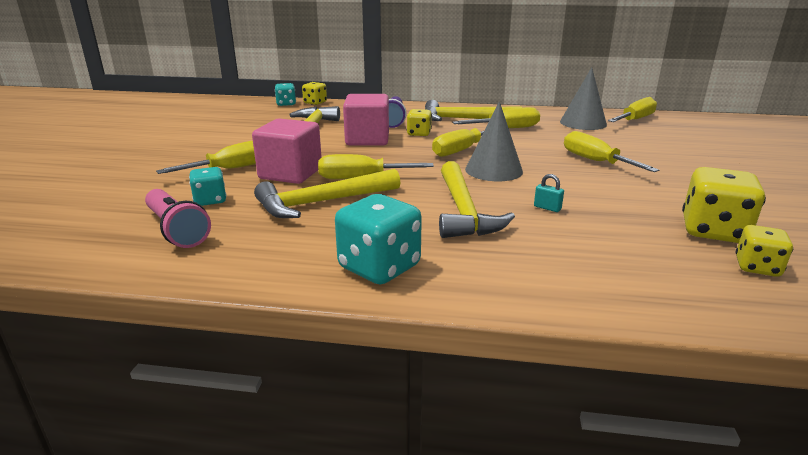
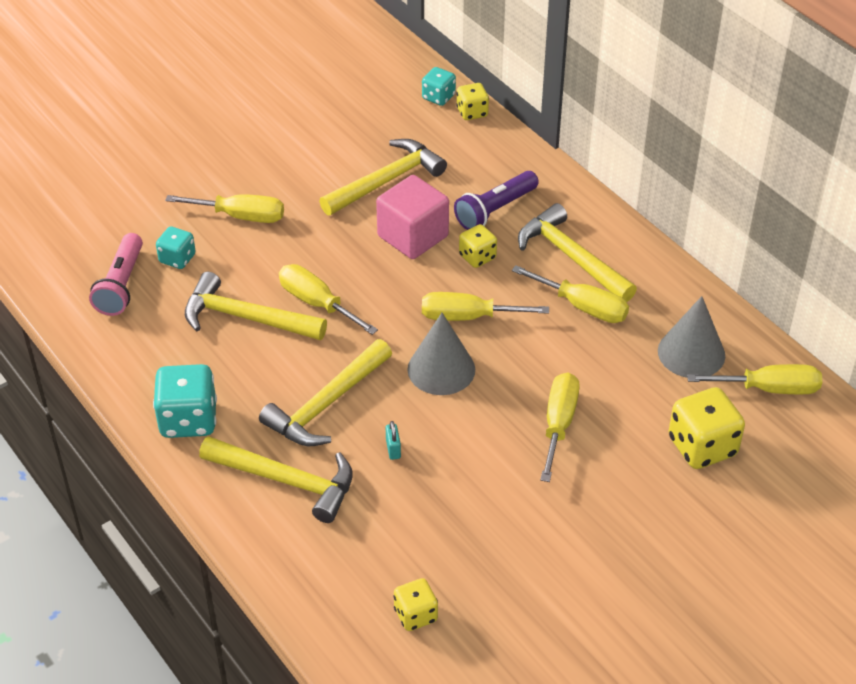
camera: 45 degrees right, 20 degrees up
(290, 173) = (274, 256): pink cube -> none
(523, 256) = (286, 481): none -> yellow hammer
(713, 231) = (463, 569): yellow dice -> yellow dice (702, 447)

